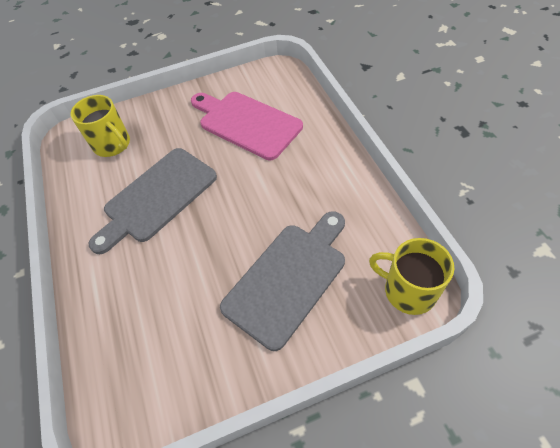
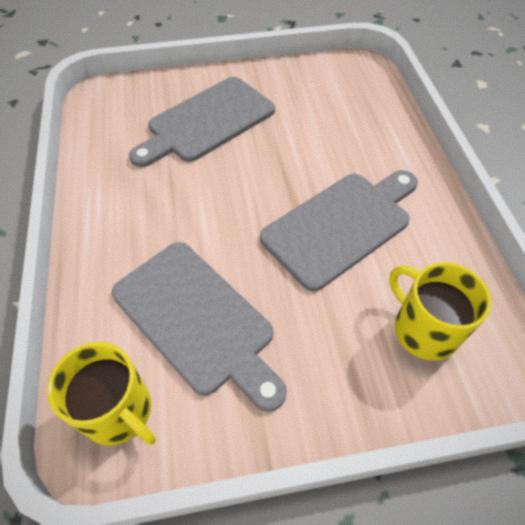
camera: 175 degrees left, 0 degrees up
(246, 123) = (197, 319): pink cutting board -> grey cutting board
(408, 290) = (108, 98): yellow mug -> yellow mug (118, 411)

